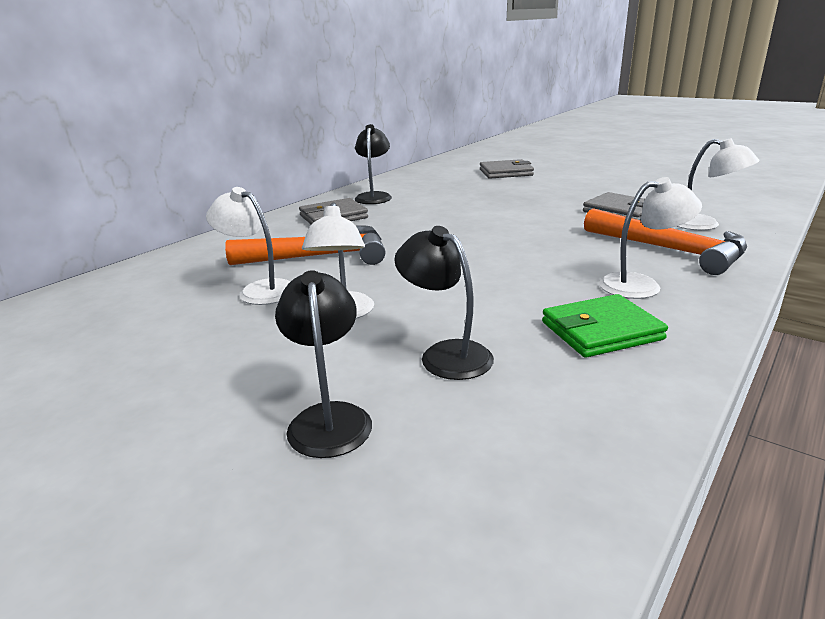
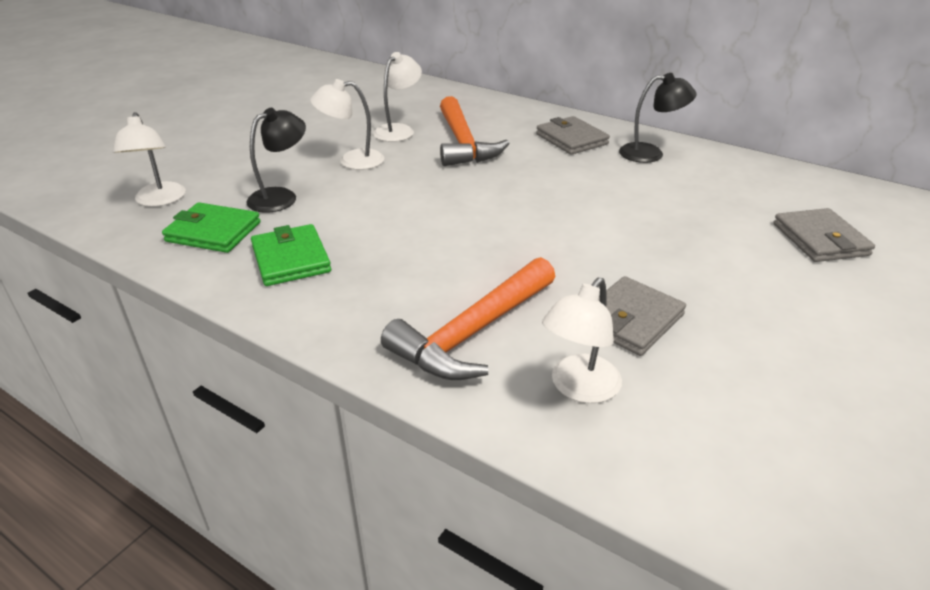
camera: 85 degrees right, 10 degrees up
(329, 418) = (229, 167): black lamp -> none
(555, 396) = (213, 232): none -> green wallet
(641, 285) = (375, 294): white lamp -> white lamp (159, 200)

